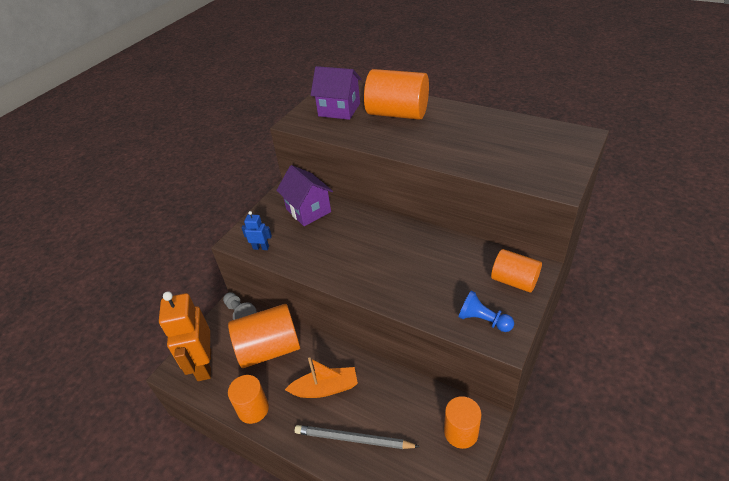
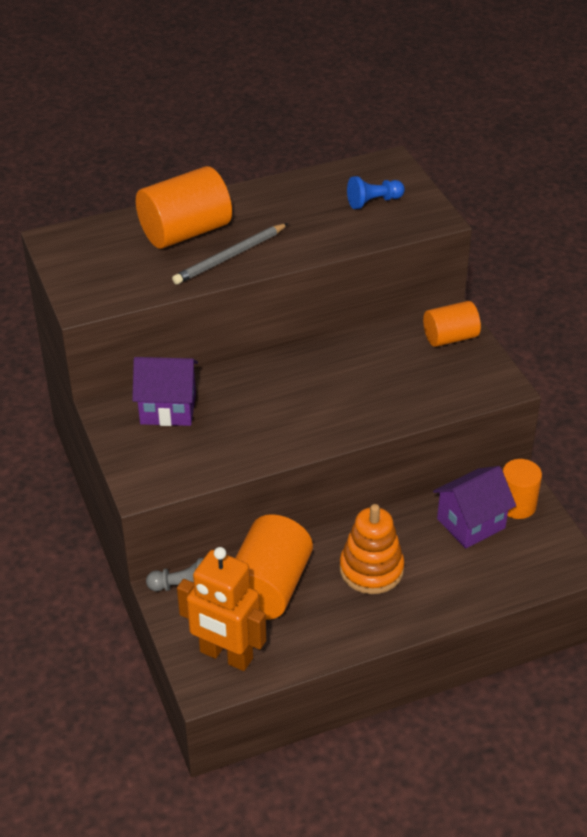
camera: 55 degrees left, 0 degrees up
(253, 409) = (335, 639): orange cylinder -> none
(261, 247) = (180, 476): blue robot -> none
(325, 388) = (371, 569): orange boat -> orange stacking toy
(339, 110) = (110, 263): purple house -> purple house (471, 523)
(353, 439) = (450, 581): grey pencil -> grey pencil (230, 257)
(483, 320) = (470, 384): blue pawn -> blue pawn (373, 202)

